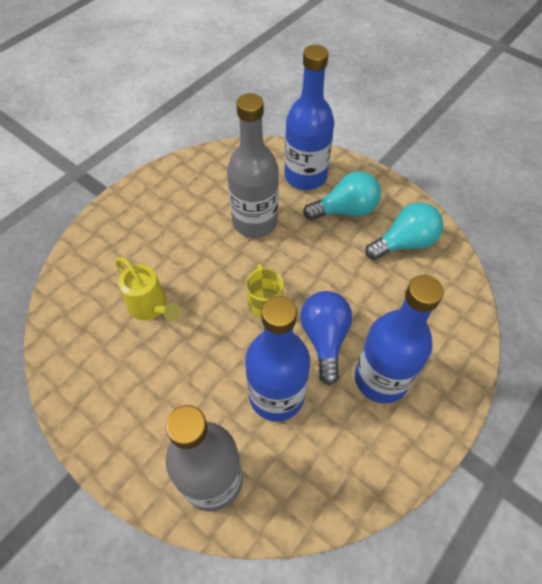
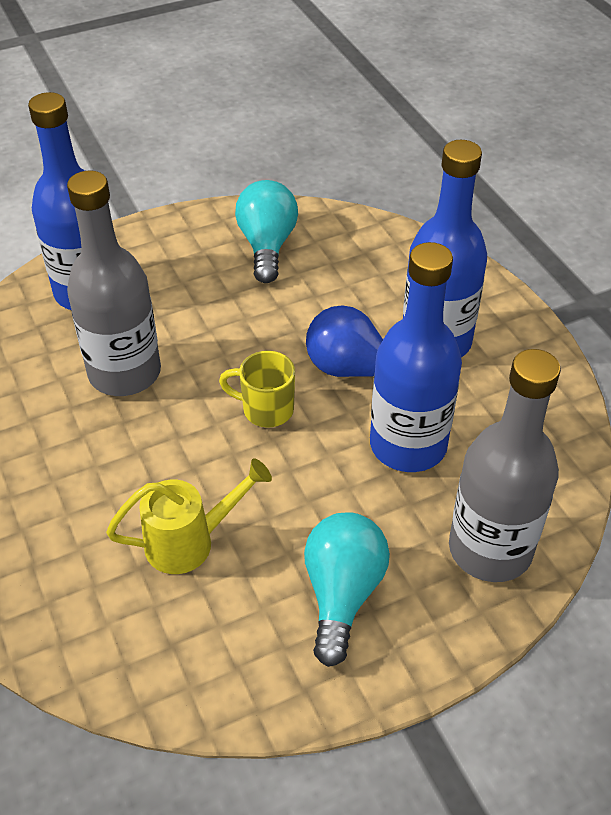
camera: 65 degrees left, 10 degrees down
(345, 210) = (177, 276): turquoise light bulb -> turquoise light bulb (342, 594)

